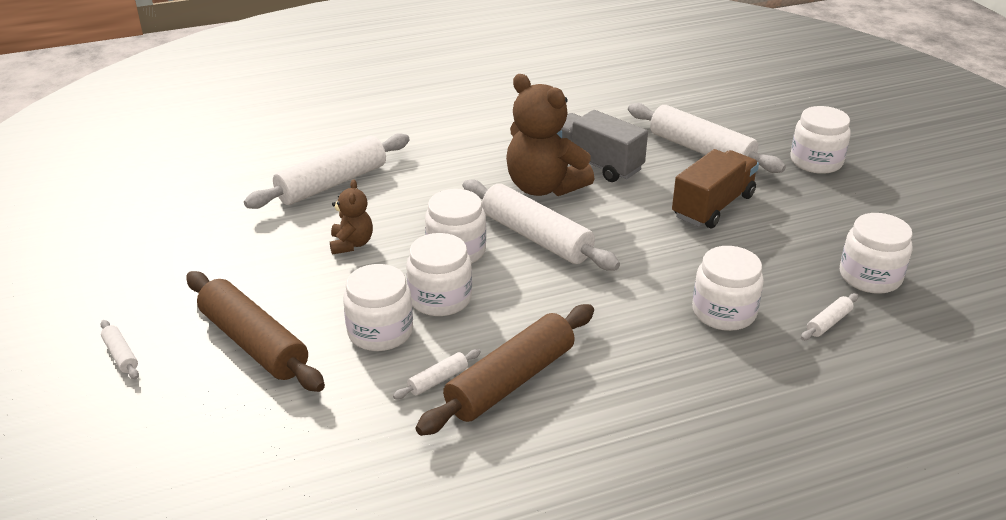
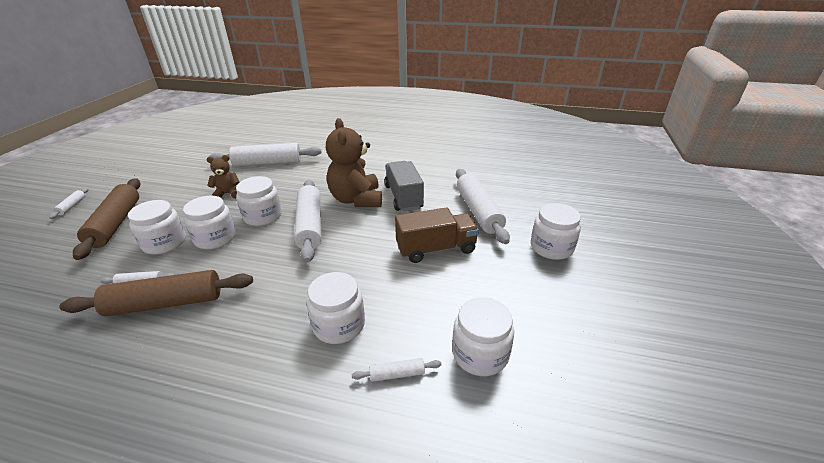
camera: 35 degrees right, 0 degrees up
(351, 244) = (228, 193): brown teddy bear -> brown teddy bear turned 135 degrees counterclockwise

